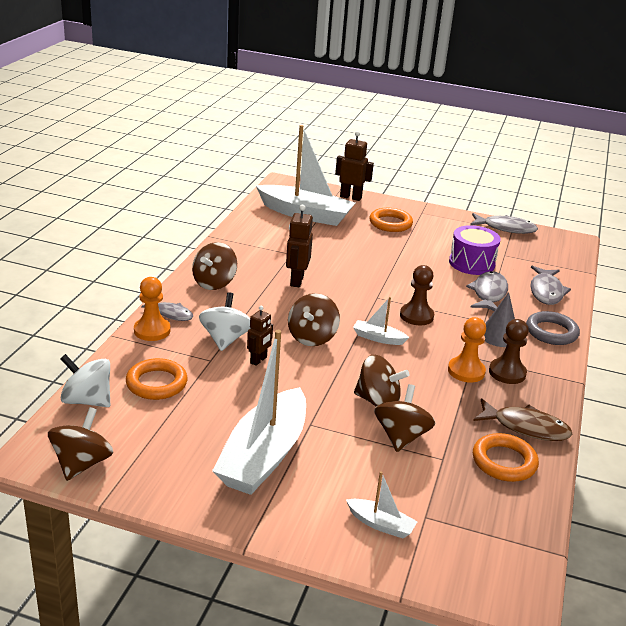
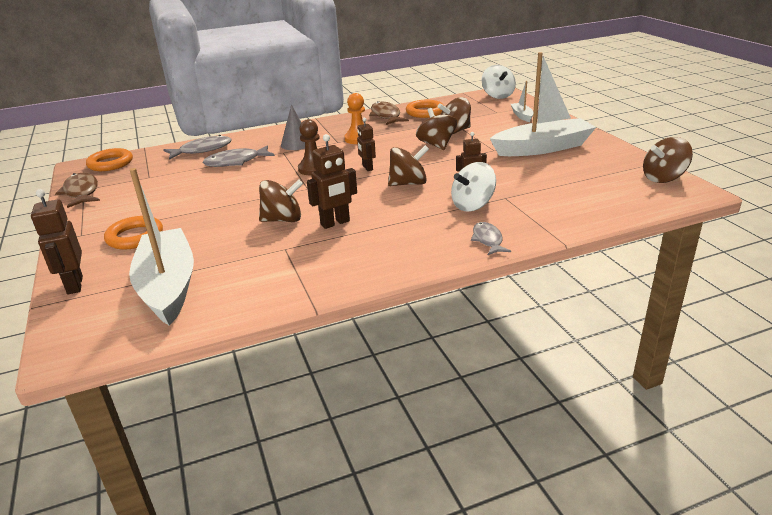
camera: 125 degrees left, 0 degrees up
(87, 400) = (631, 207): white spinning top -> white spinning top (497, 96)
(152, 330) = (523, 233): orange pawn -> none
(156, 383) = (565, 198): orange ring -> orange ring (110, 163)
(214, 283) = (406, 251): brown spinning top -> brown spinning top (283, 220)
(378, 338) = (367, 168): white boat -> brown robot
(471, 263) = (186, 181): purple drum -> none
(505, 228) = (81, 192): grey fish -> brown fish
(507, 373) = (339, 131): brown pawn -> none
(551, 332) = (265, 135): grey ring -> none

